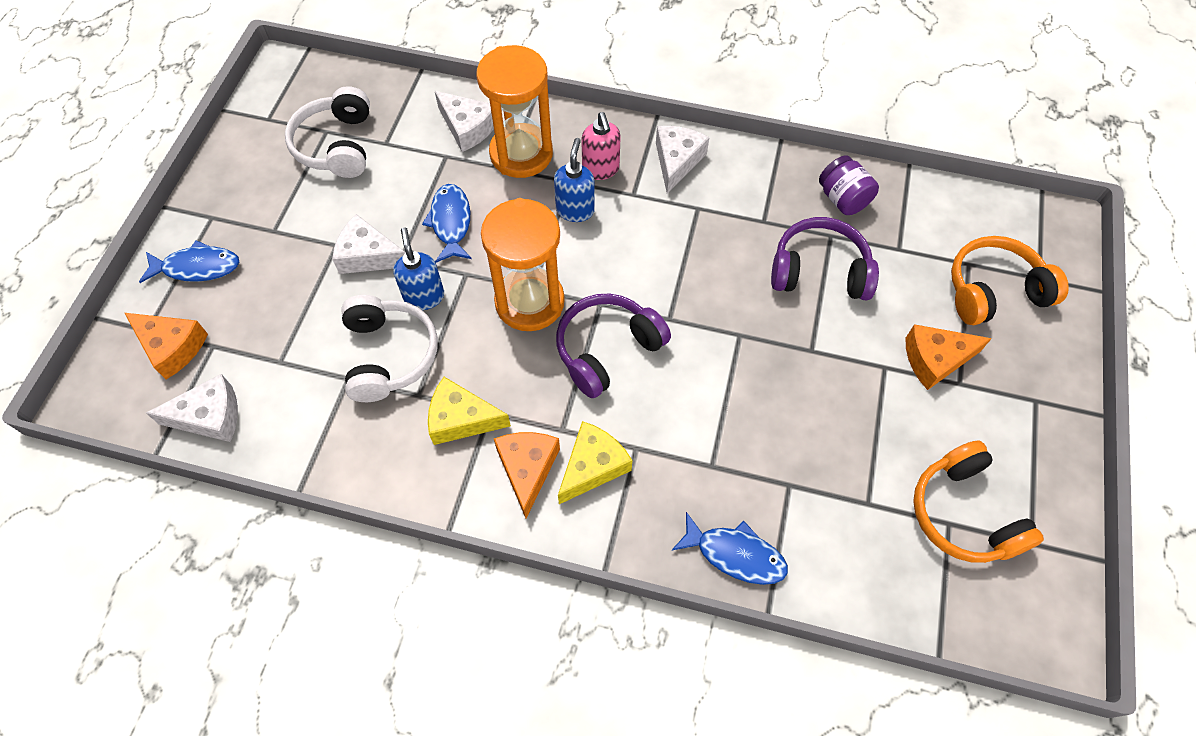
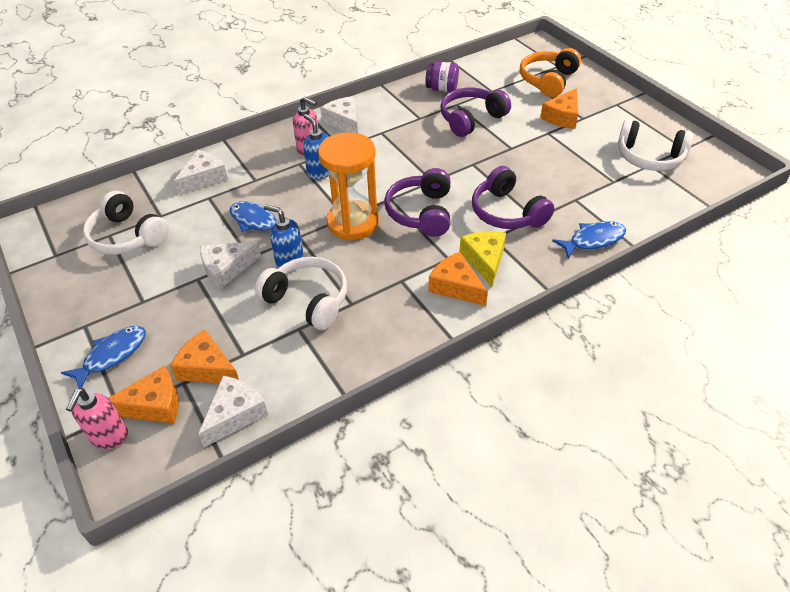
camera: 45 degrees left, 15 degrees down
(117, 346) = (109, 436): none -> pink soap dispenser
(241, 349) = (207, 368): none -> orange cheese
(461, 419) = (391, 294): yellow cheese -> none
(467, 128) = (204, 178): white cheese -> white cheese turned 45 degrees counterclockwise
(521, 154) = (254, 169): orange hourglass -> none
(692, 431) = (507, 212): none -> purple headphones
(963, 513) = (649, 157): orange headphones -> white headphones

